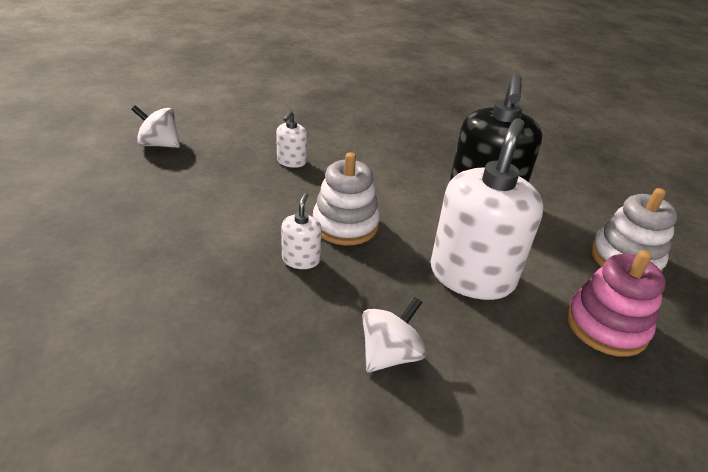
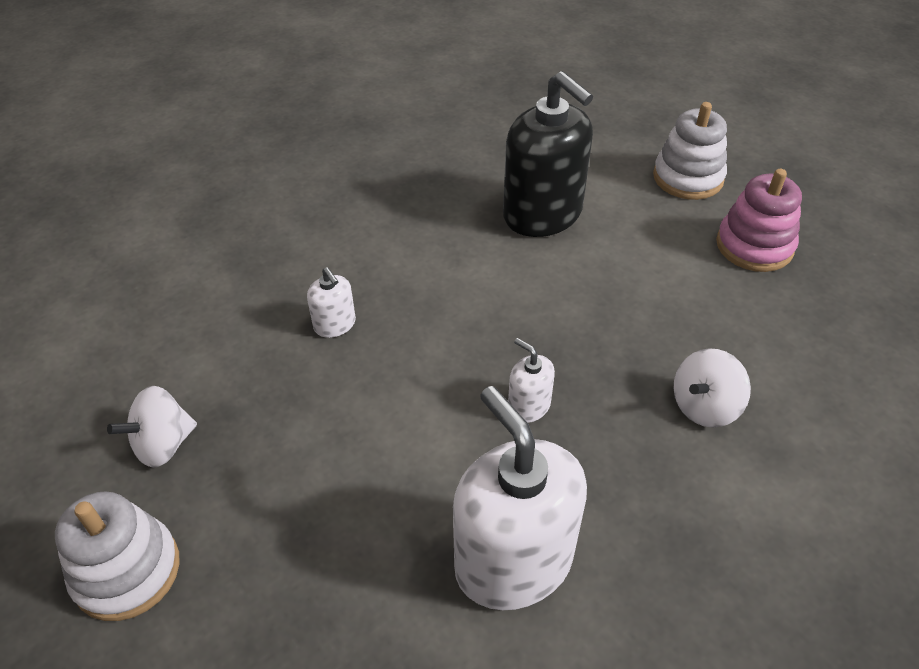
camera: 50 degrees left, 10 degrees up
(345, 225) = (497, 339): white stacking toy -> white stacking toy (127, 571)
(390, 354) = (704, 406): white spinning top -> white spinning top turned 120 degrees counterclockwise
(472, 275) = (642, 289): white soap dispenser -> white soap dispenser (513, 561)

